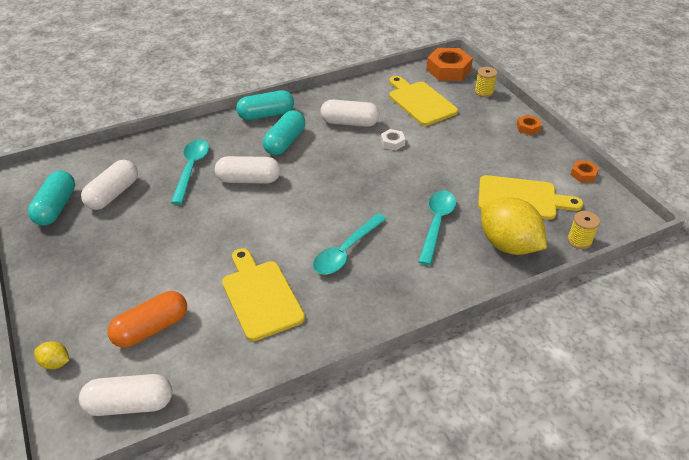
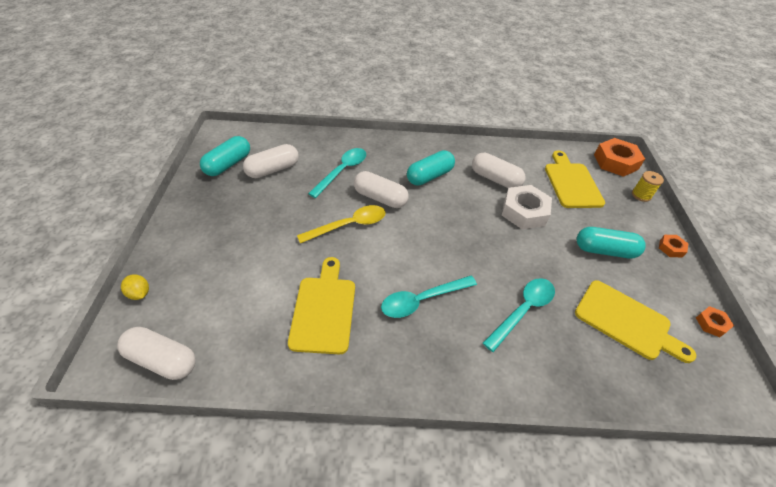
camera: 25 degrees right, 5 degrees up
(151, 328) = (223, 297): orange capsule -> none
(234, 216) = (349, 225): none -> yellow spoon
(266, 115) = (428, 147): turquoise capsule -> turquoise capsule (604, 250)
(392, 142) = (524, 212): white nut -> white nut, size x2.02
(508, 245) = (586, 367): yellow lemon -> none
(579, 241) = (671, 399): yellow spool -> none

